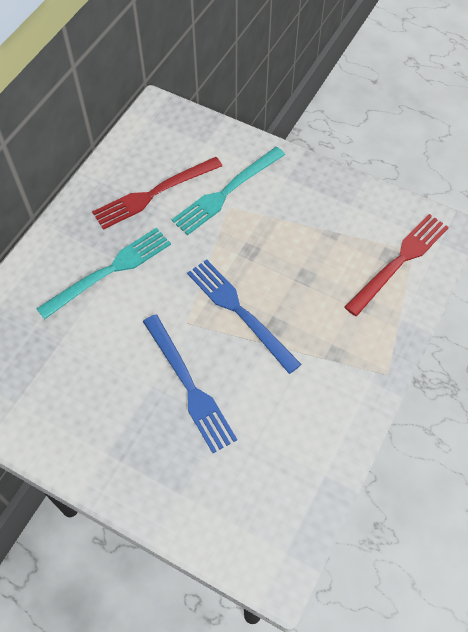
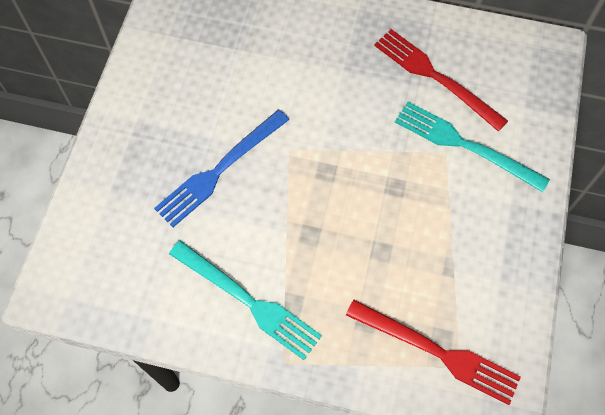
camera: 75 degrees right, 5 degrees up
(109, 271) = (326, 65): turquoise fork -> turquoise fork (247, 301)
(240, 312) = (316, 196): blue fork -> none

